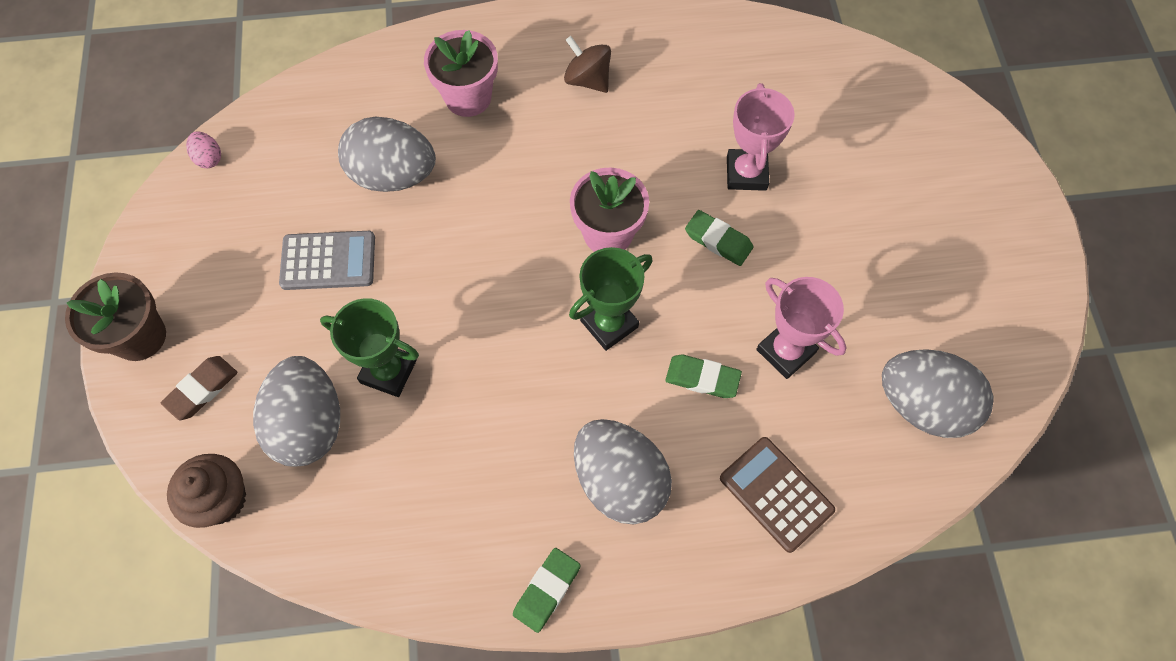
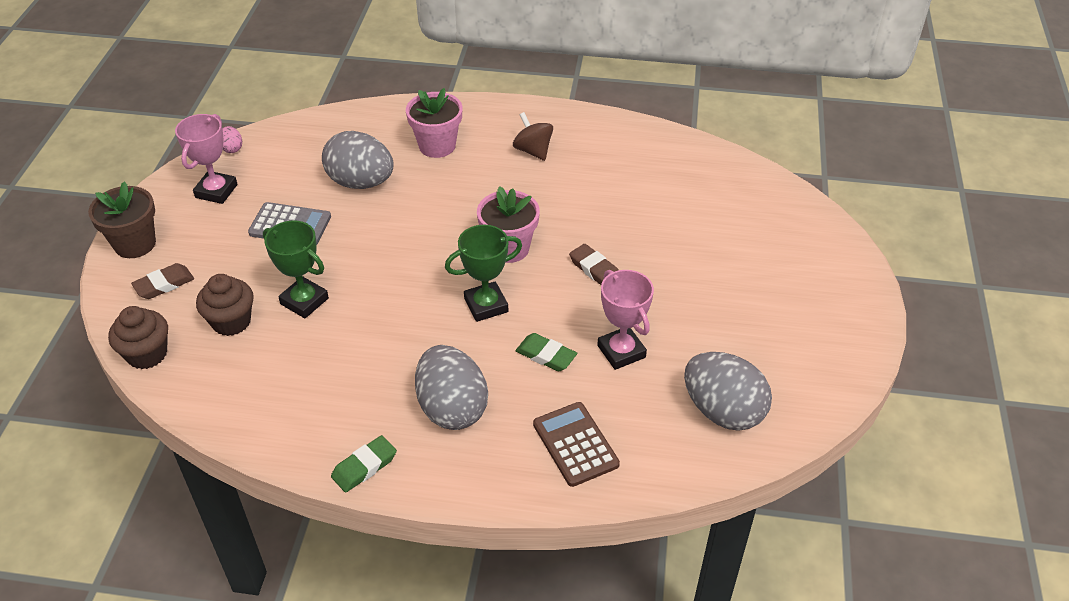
camera: 15 degrees right, 20 degrees down
(309, 424) = (231, 321): grey egg -> brown cupcake
(718, 240) = (595, 269): green eraser -> brown eraser
(746, 173) = (635, 231): pink trophy -> pink trophy (216, 191)

